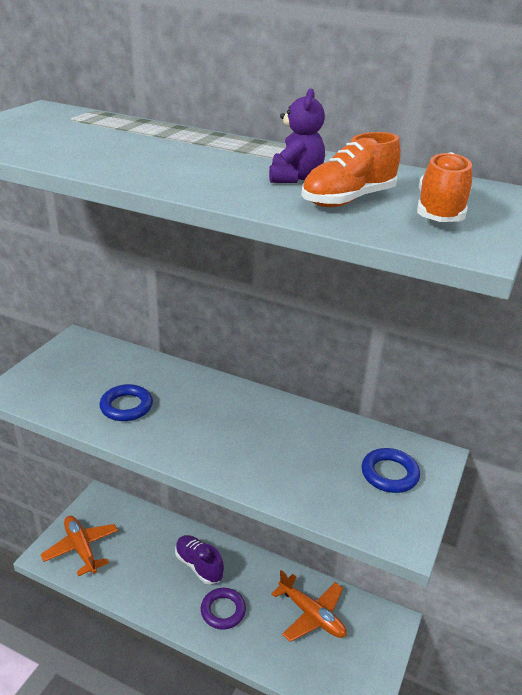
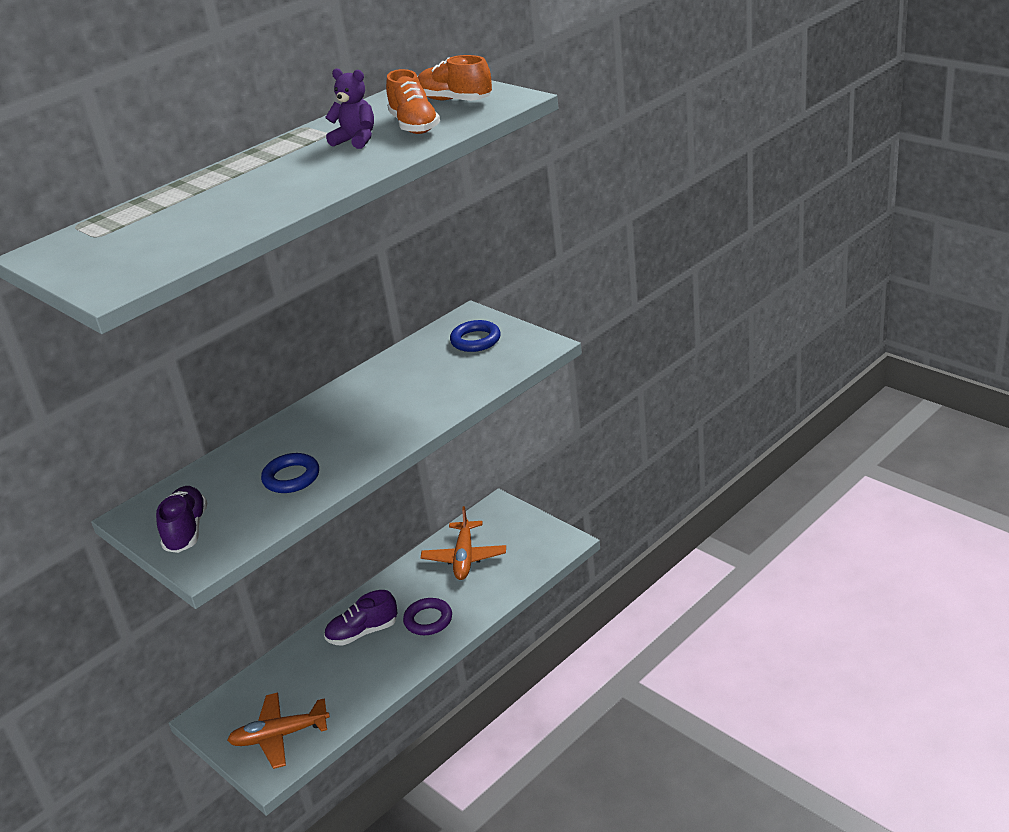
camera: 65 degrees left, 0 degrees up
(54, 370) = (186, 531): none -> purple shoe
(311, 615) = (464, 557): orange plane -> orange plane turned 120 degrees clockwise

